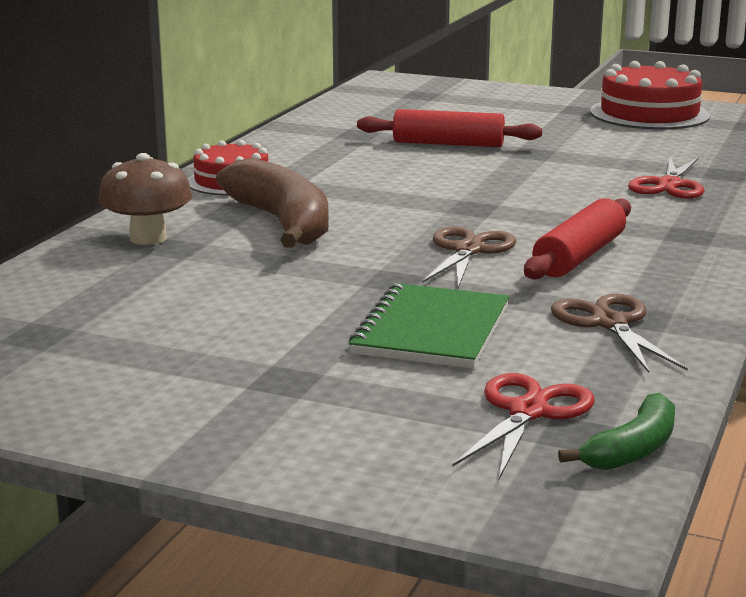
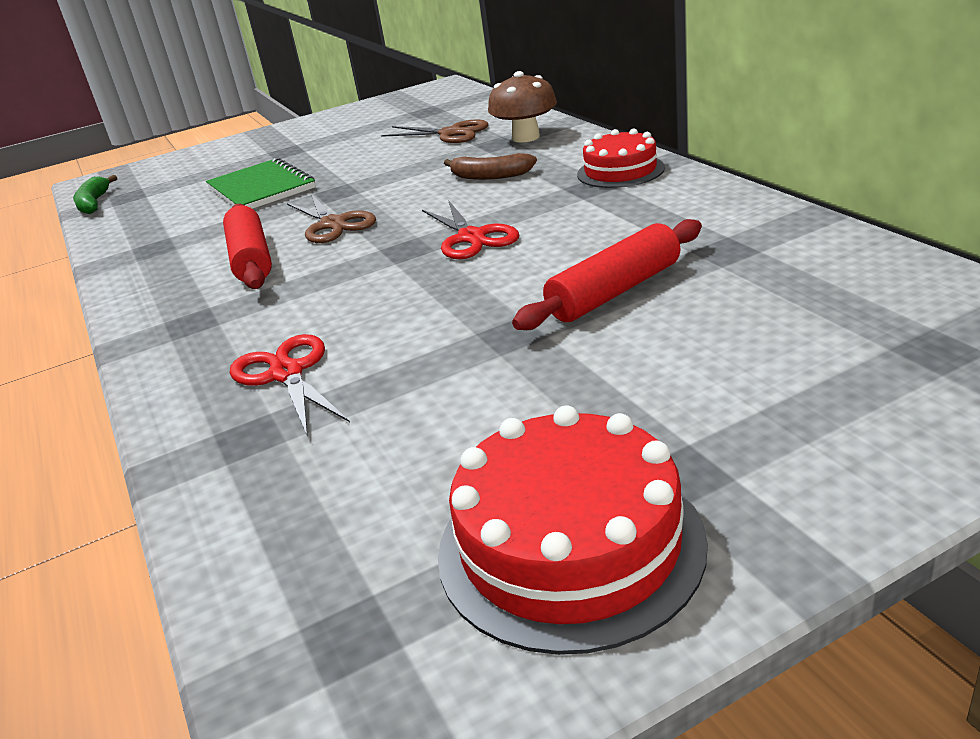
camera: 135 degrees right, 10 degrees up
(283, 223) = (490, 176): brown banana -> brown banana, size x0.53
(528, 412) = (158, 191): red scissors -> red scissors (472, 237)
(609, 323) = (169, 235): brown scissors -> brown scissors (451, 133)

